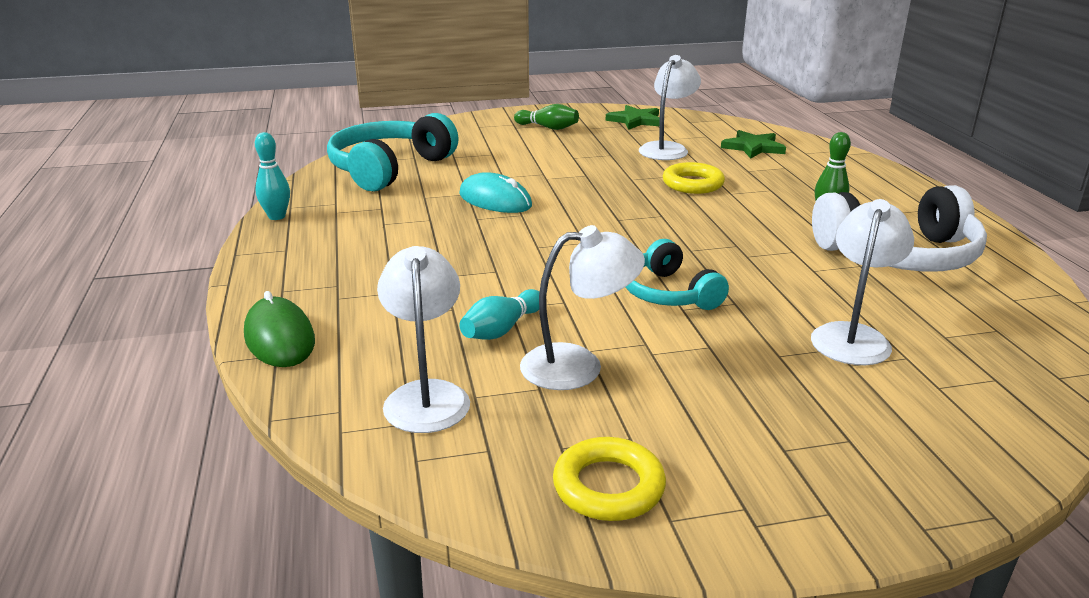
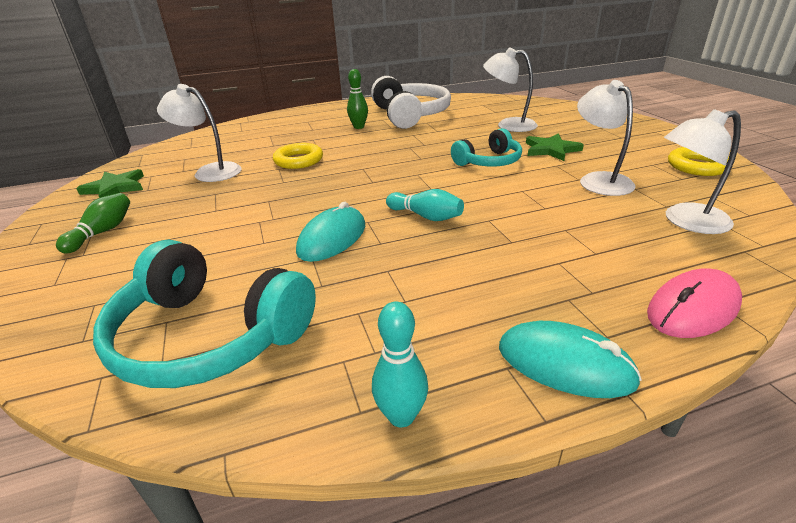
camera: 95 degrees left, 5 degrees up
(271, 268) = (565, 364): none -> turquoise mouse
(279, 338) = (693, 308): green mouse -> pink mouse
(501, 329) = (578, 207): turquoise bowling pin -> turquoise bowling pin (426, 216)
(753, 147) = (222, 144): green star -> green star (551, 150)

